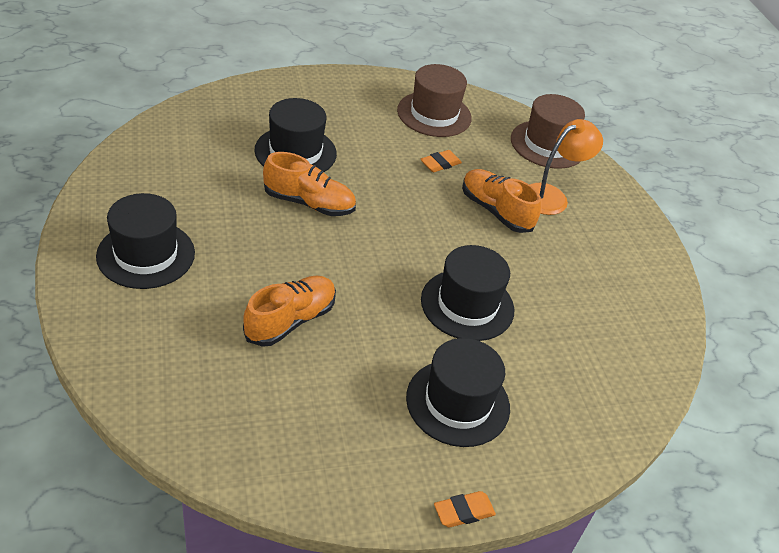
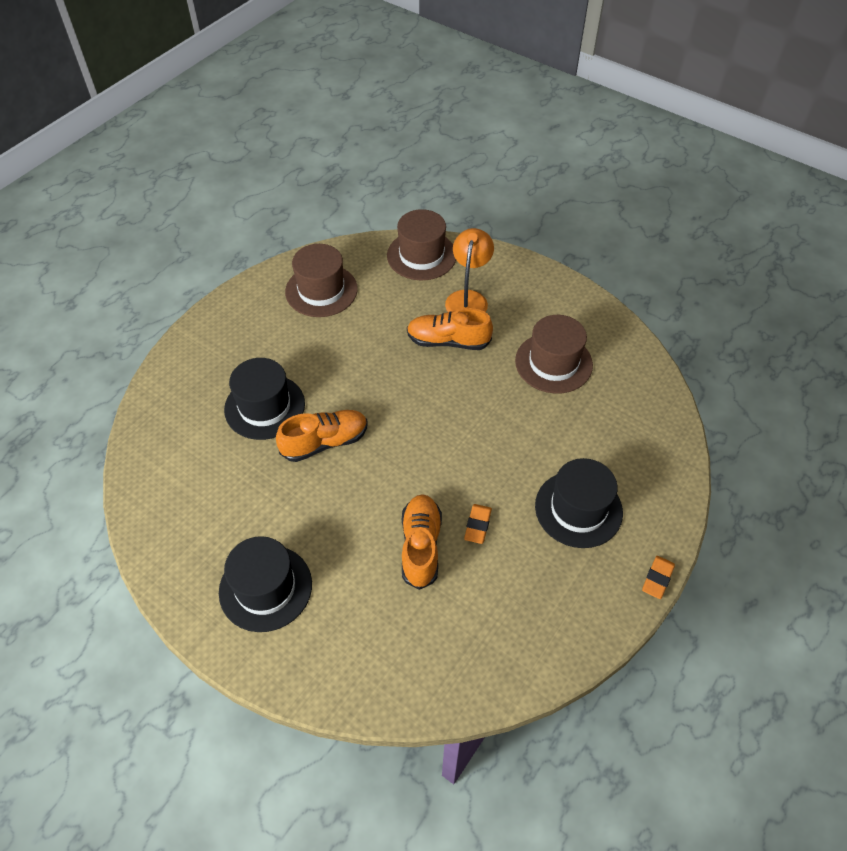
camera: 35 degrees left, 10 degrees up
(440, 164) = (372, 332): orange eraser -> orange eraser (477, 525)
(467, 305) = (509, 432): black hat -> none
(573, 288) = (553, 363): none -> brown hat

